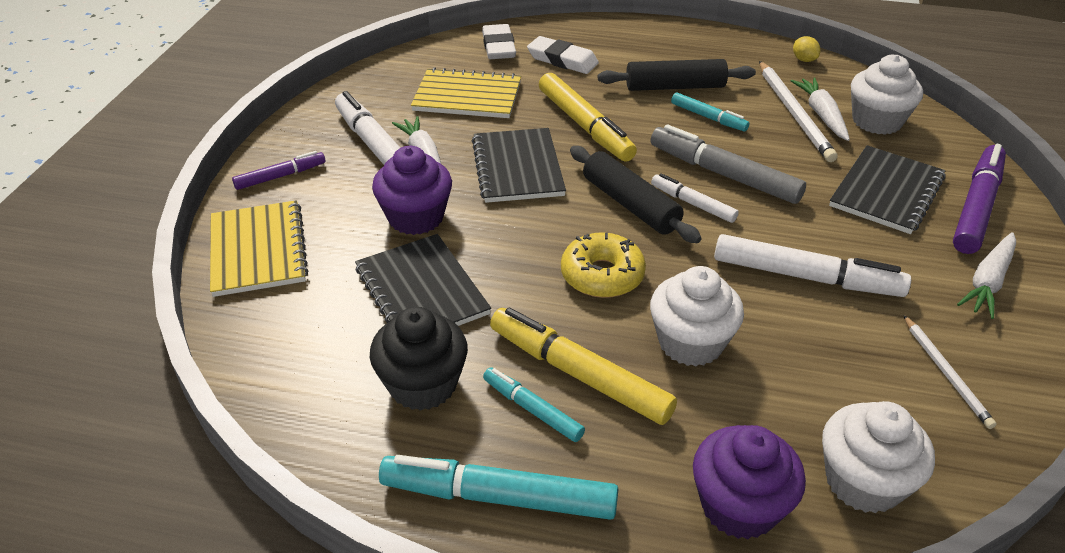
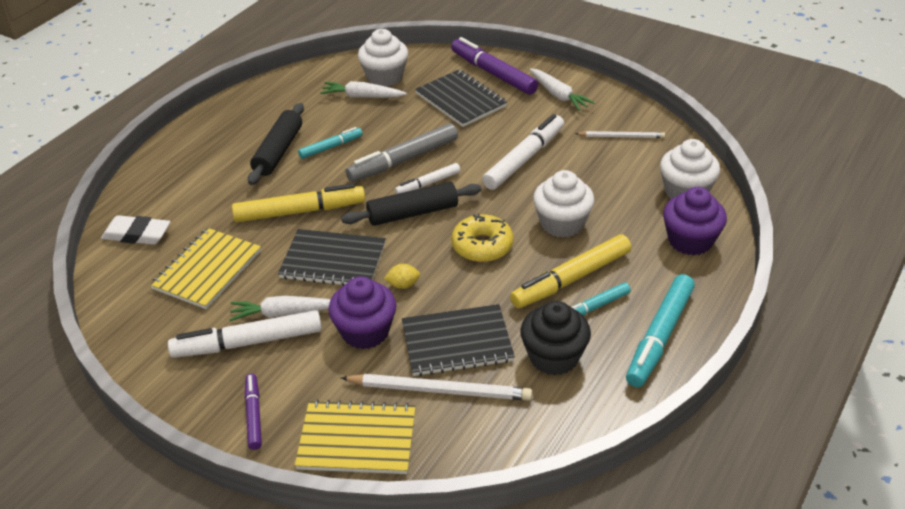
camera: 70 degrees left, 0 degrees up
(562, 60) = (191, 201): white eraser -> none
(794, 113) = (352, 107): white pencil -> white pencil (440, 390)
(804, 60) = (288, 81): yellow lemon -> yellow lemon (403, 285)

